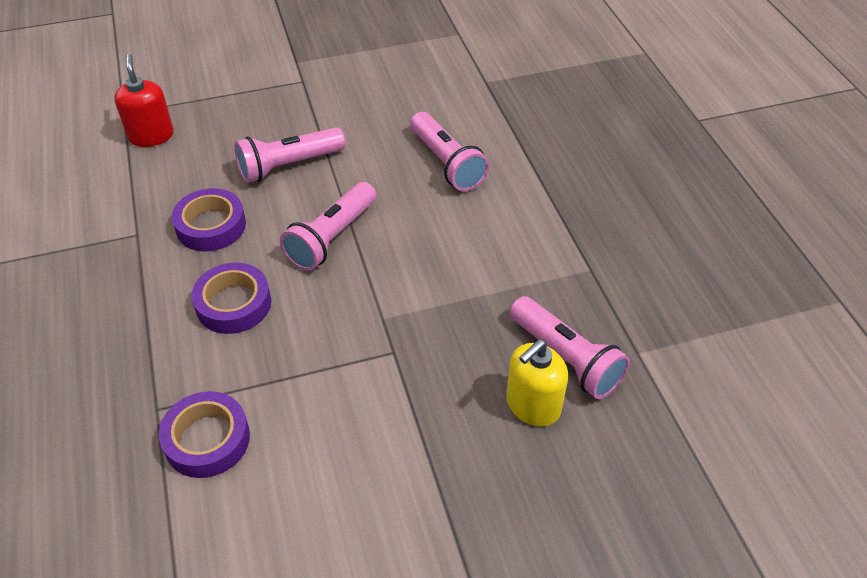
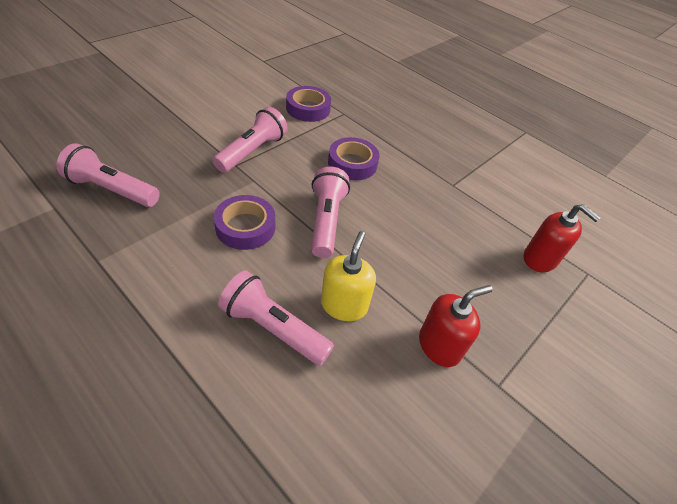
camera: 145 degrees right, 0 degrees up
(211, 226) = (415, 203): purple tape -> purple tape (245, 227)
(288, 165) = (411, 271): pink flashlight -> pink flashlight (252, 152)
(321, 112) = (439, 345): none -> red soap dispenser
(532, 405) = (132, 160): yellow soap dispenser -> yellow soap dispenser (344, 305)

